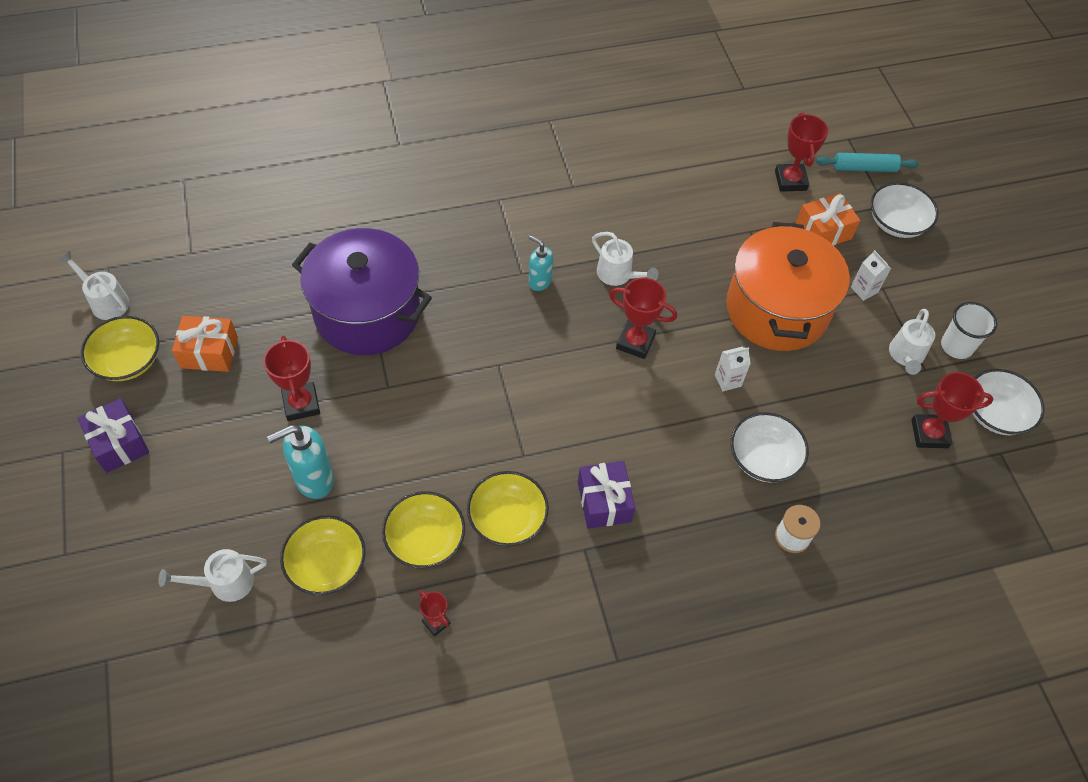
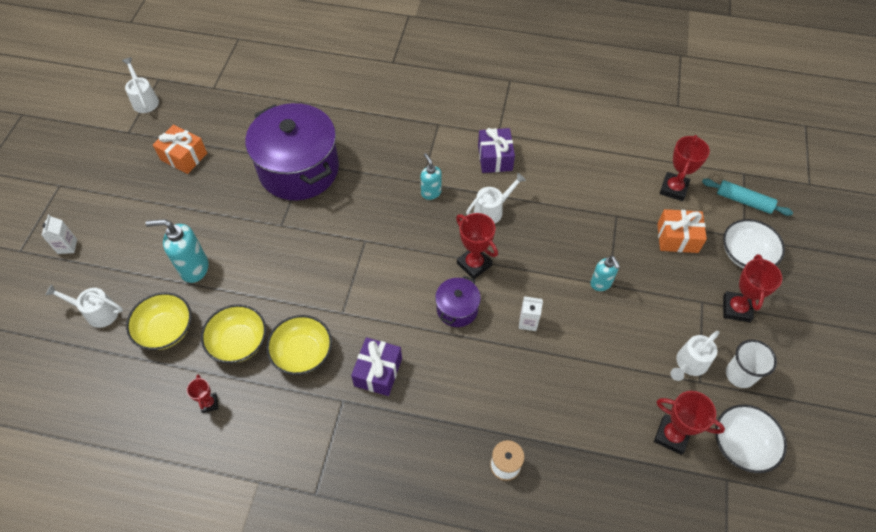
camera: 30 degrees right, 0 degrees up
(119, 443) = (94, 193): purple gift -> purple gift (495, 158)
(128, 361) = (133, 143): yellow bowl -> none
(301, 404) = (218, 214): red trophy -> red trophy (736, 309)
(618, 275) = (492, 210): white watering can -> white watering can turned 105 degrees counterclockwise
(646, 398) = (457, 309): none -> purple pot
(763, 458) = (519, 394): white bowl -> none
(776, 310) = (601, 284): orange pot -> turquoise soap dispenser
(864, 290) = (684, 297): white carton -> white carton (67, 246)

